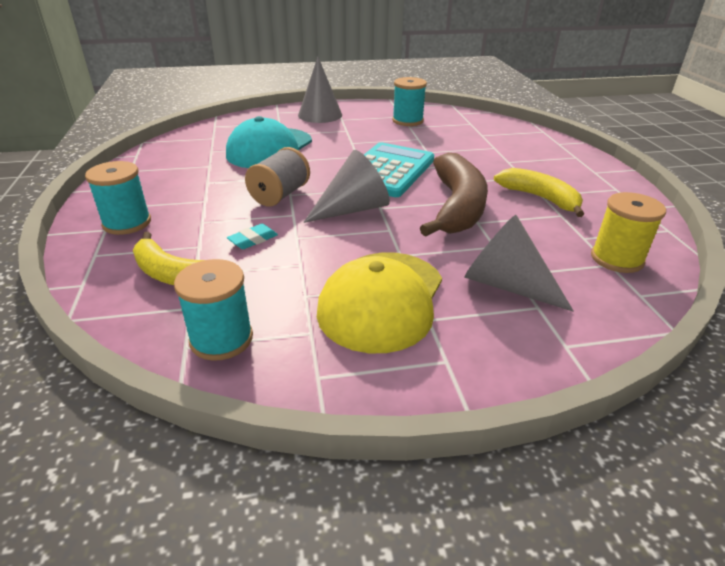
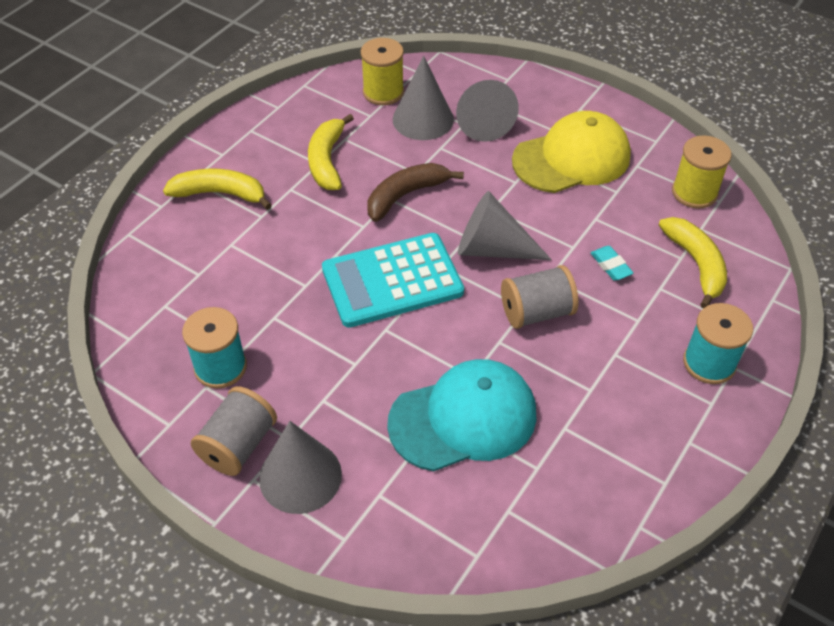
camera: 135 degrees left, 15 degrees up
(221, 339) = (694, 192): turquoise spool -> yellow spool
(253, 240) = (610, 266): turquoise eraser -> turquoise eraser turned 60 degrees clockwise
(358, 111) = (238, 445): none -> grey spool
(457, 207) = (405, 195): brown banana -> brown banana, size x0.66
(547, 257) = (423, 119): none -> grey cone
(548, 158) = (220, 194): none -> yellow banana

